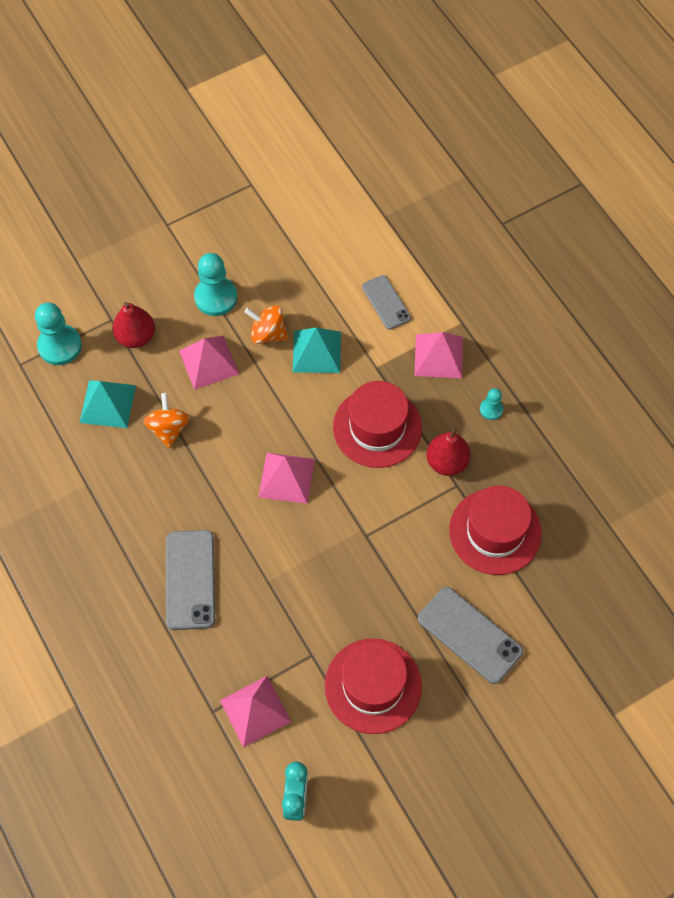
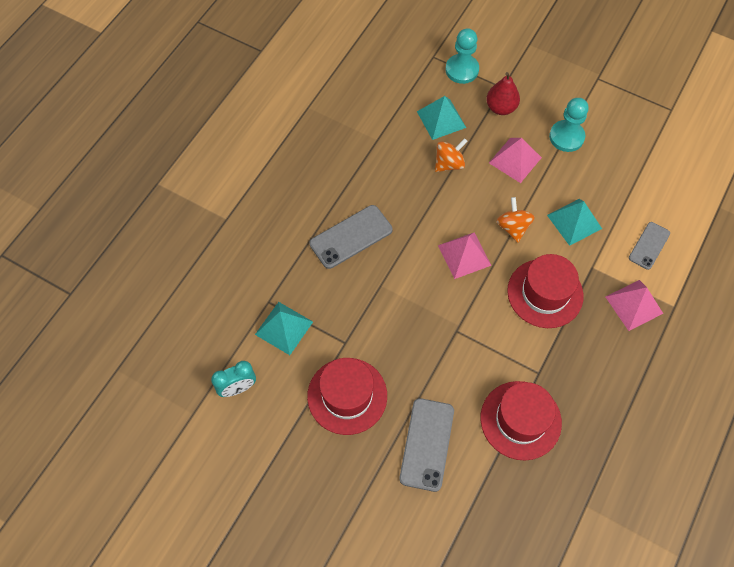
camera: 60 degrees right, 0 degrees up
(255, 711) = (284, 328): pink pyramid -> turquoise pyramid
(268, 334) = (564, 183): orange spinning top -> orange spinning top (513, 227)
(447, 462) = (552, 356): red pear -> none
(491, 409) = (618, 365): turquoise pawn -> none

